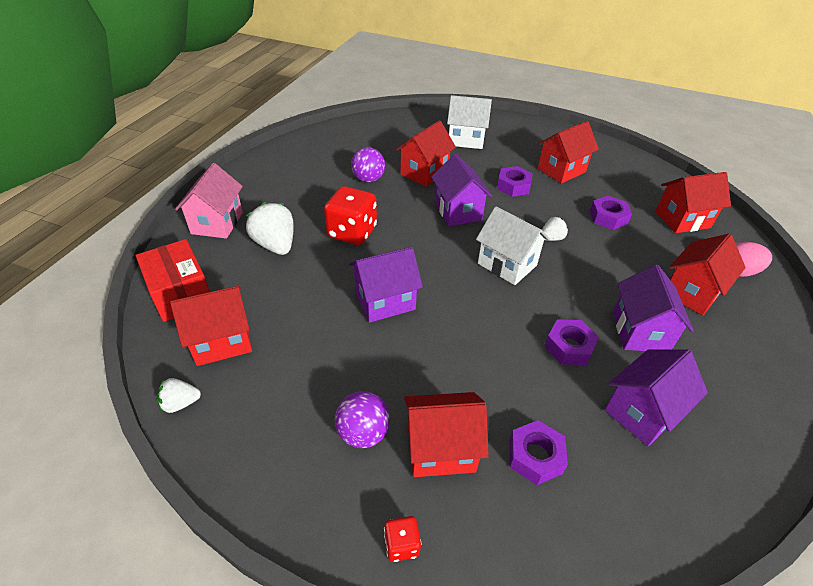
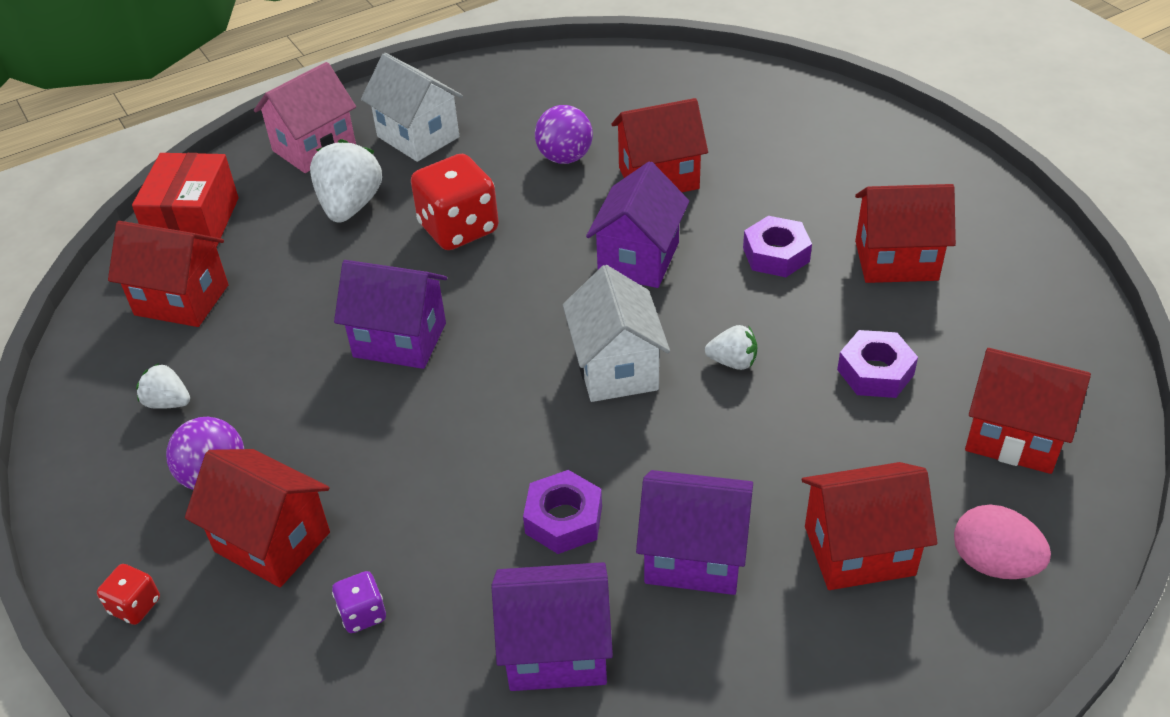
camera: 40 degrees right, 0 degrees up
(180, 403) = (85, 347): white strawberry -> white strawberry (168, 402)
(466, 139) = (792, 146): white house -> white house (418, 137)
(535, 456) = (362, 614): purple nut -> purple dice
(640, 331) = (694, 556): purple house -> purple house turned 60 degrees clockwise

